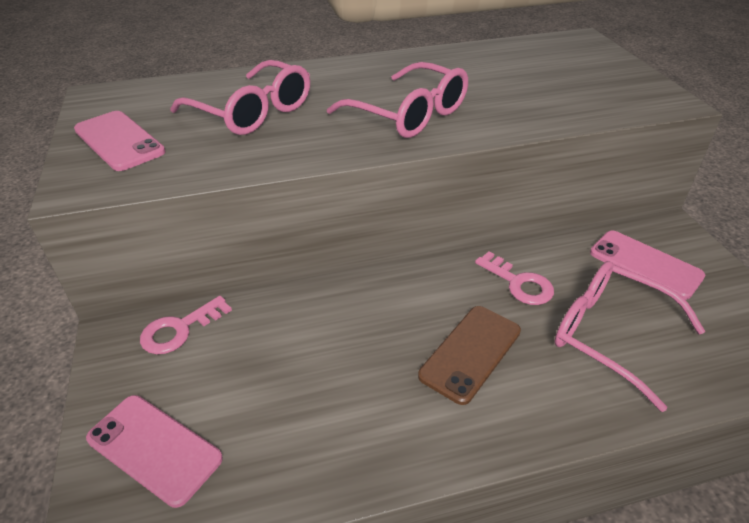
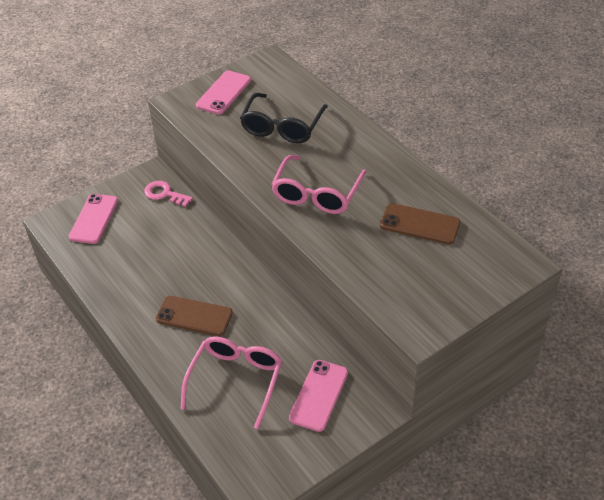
camera: 70 degrees right, 5 degrees up
(252, 112) = (282, 127): pink glasses -> black glasses
(501, 69) = (420, 224): none -> brown phone
(519, 283) = (265, 327): pink key -> none

